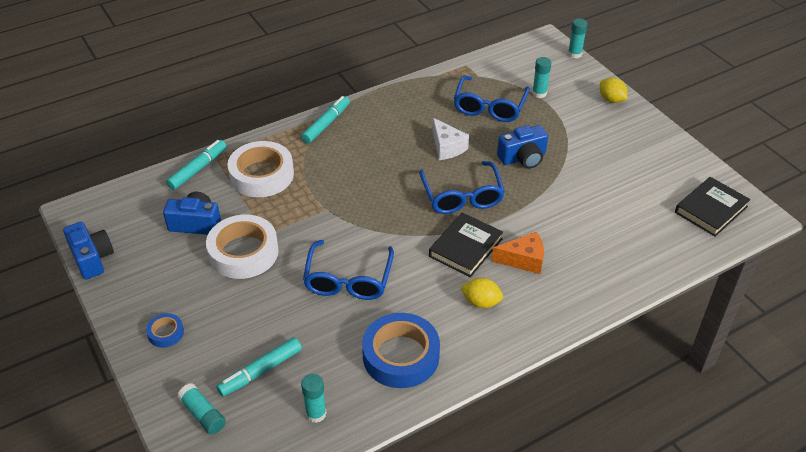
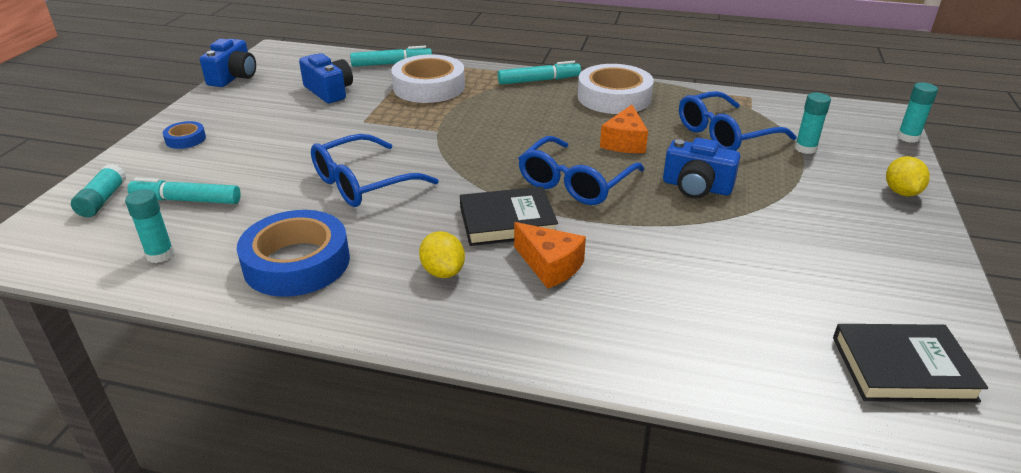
camera: 45 degrees right, 10 degrees down
(243, 252) = (325, 123): white tape -> white tape (614, 97)
(447, 147) = (624, 142): white cheese -> orange cheese

